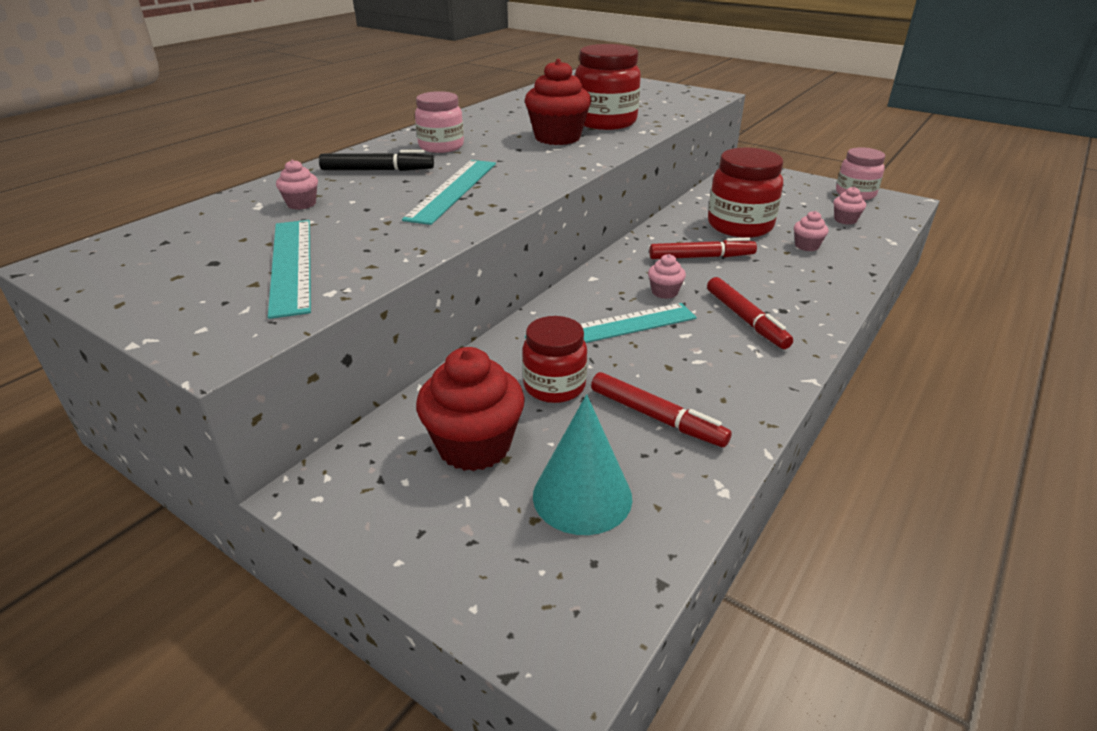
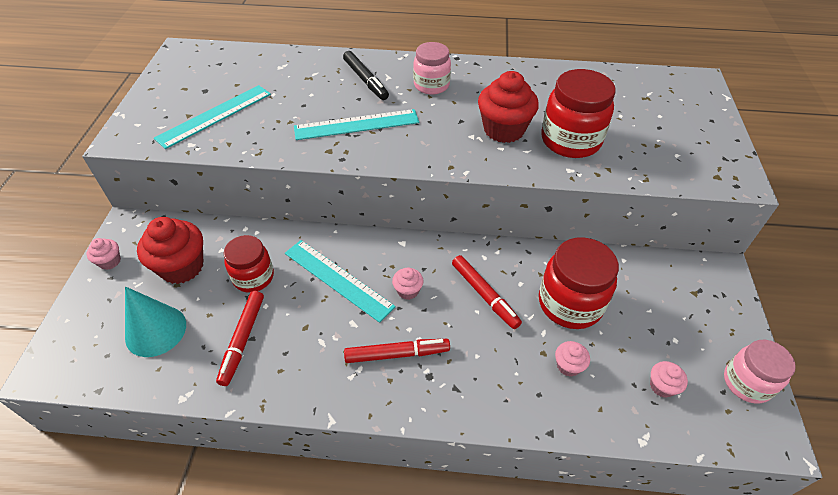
camera: 60 degrees right, 15 degrees up
(301, 204) = (293, 79): pink cupcake -> pink cupcake (110, 261)
(745, 319) = (397, 354): red marker -> red marker turned 135 degrees counterclockwise

